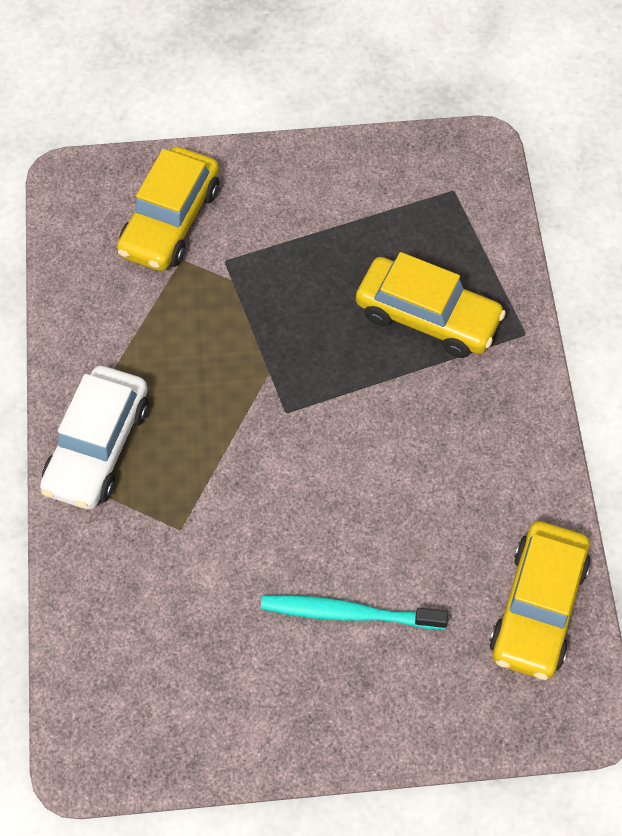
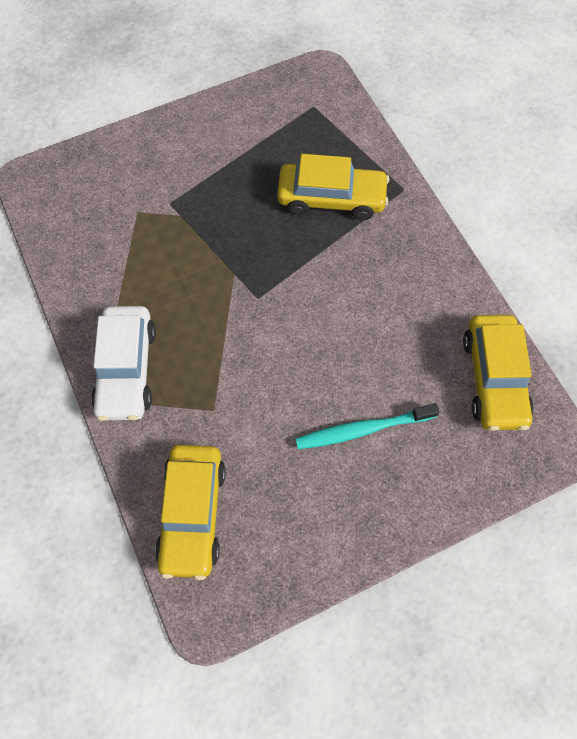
camera: 20 degrees left, 5 degrees up
(170, 221) = (118, 186): yellow car -> yellow car (193, 513)

